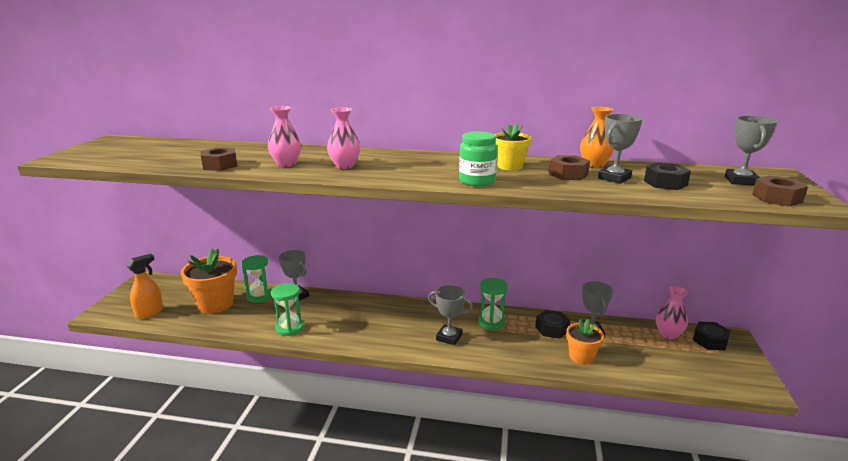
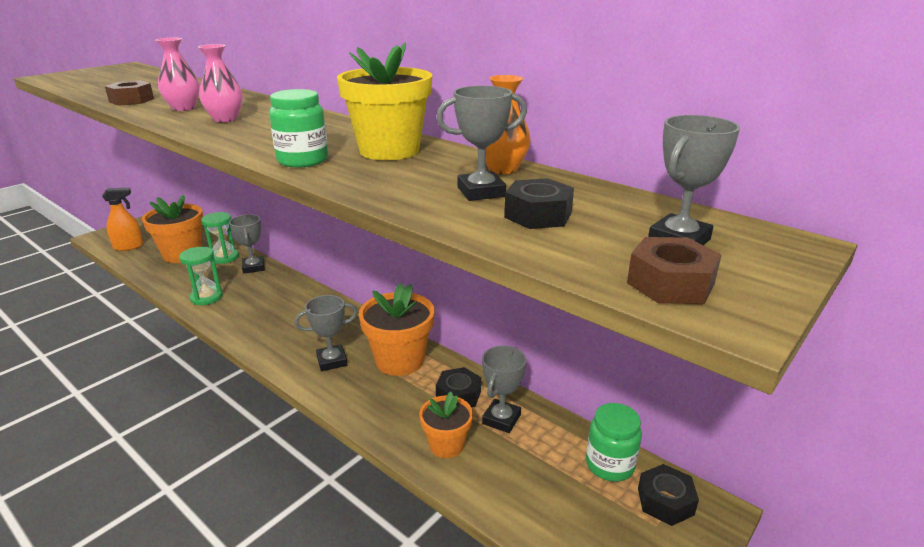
camera: 30 degrees right, 5 degrees up
(449, 337) = (332, 361): grey trophy -> grey trophy turned 75 degrees counterclockwise
(491, 322) = (399, 360): green hourglass -> orange flower pot
(510, 166) = (389, 150): yellow flower pot -> yellow flower pot, size x1.67
(568, 174) = (433, 174): brown nut -> none
(668, 334) = (609, 465): pink vase -> green jar

